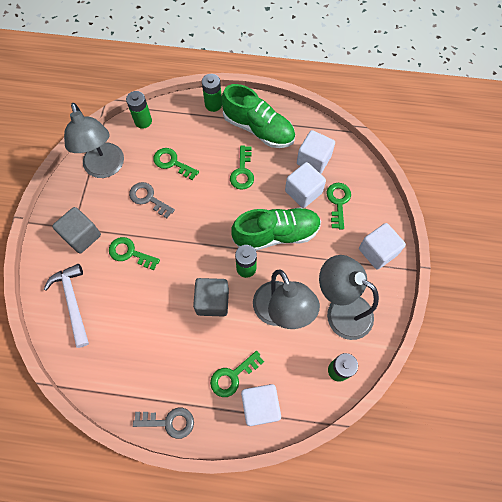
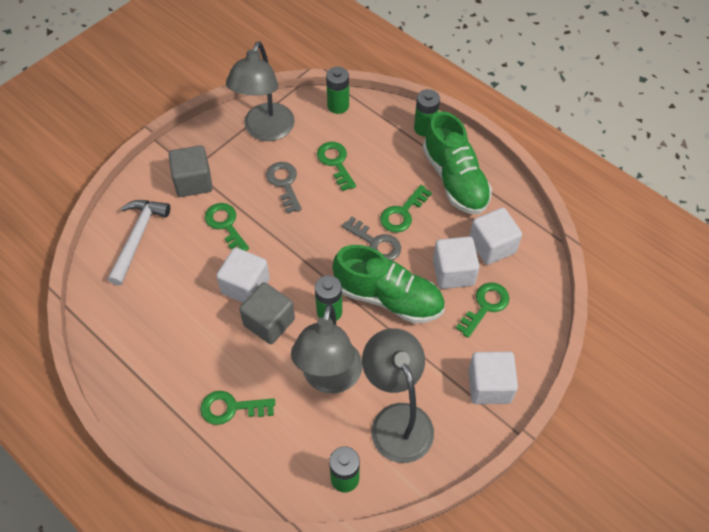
camera: 35 degrees right, 10 degrees down
(169, 422) = (136, 408): grey key -> grey key (376, 243)
(260, 406) = (235, 456): white cube -> white cube (245, 286)

